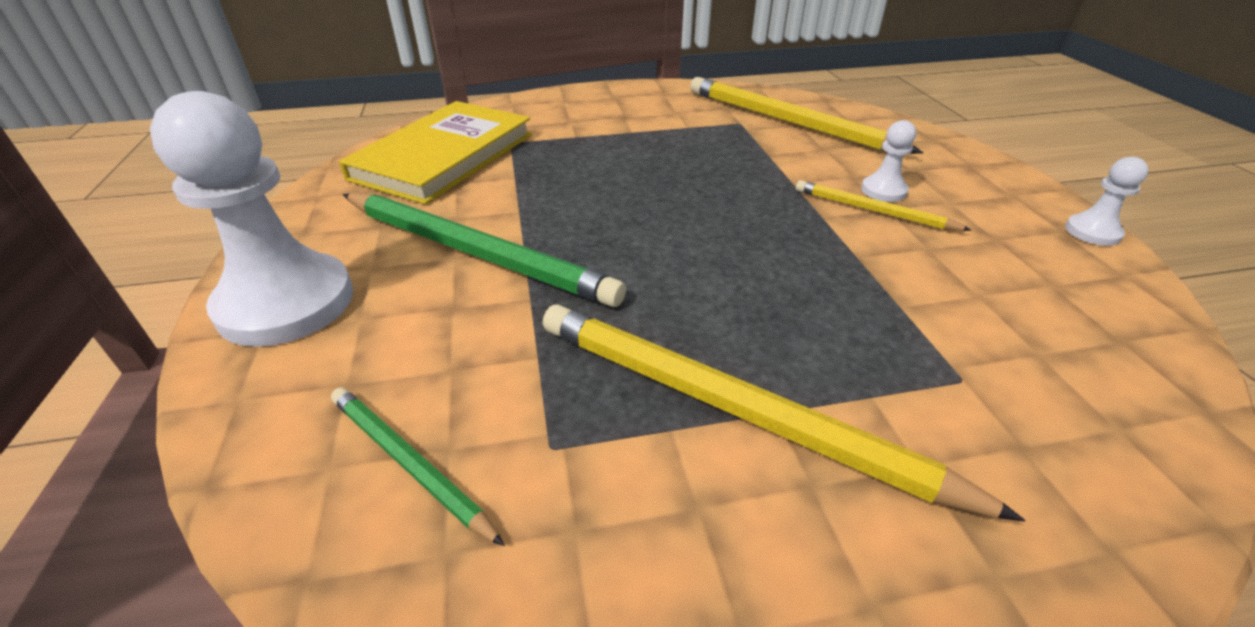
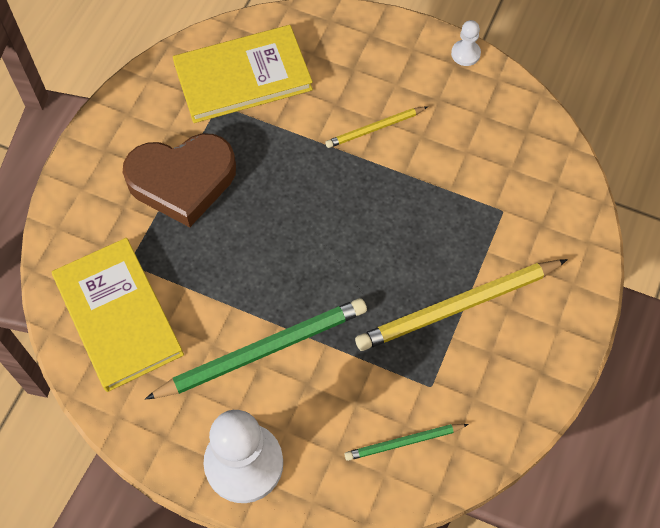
camera: 55 degrees left, 25 degrees up
(633, 134) = (182, 181): none -> brown heart
(788, 122) = (243, 77): yellow pencil -> yellow book
(883, 191) = (361, 105): white pawn -> none

